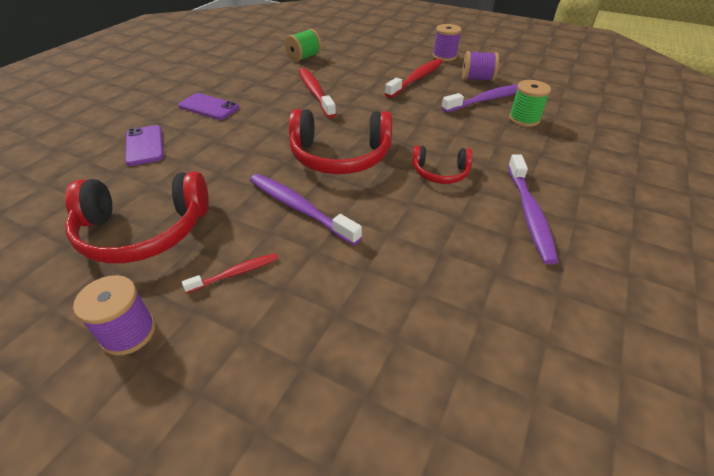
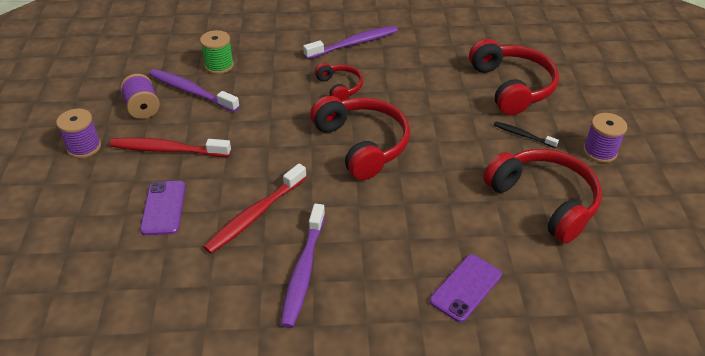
camera: 120 degrees left, 0 degrees up
(209, 107) = (355, 290): purple phone -> purple phone (164, 208)
(235, 273) = (523, 135): red toothbrush -> black toothbrush
(299, 208) = (443, 137): purple toothbrush -> purple toothbrush (303, 271)
(304, 57) = (152, 279): green spool -> none
(329, 324) = (512, 87): none -> red headphones

